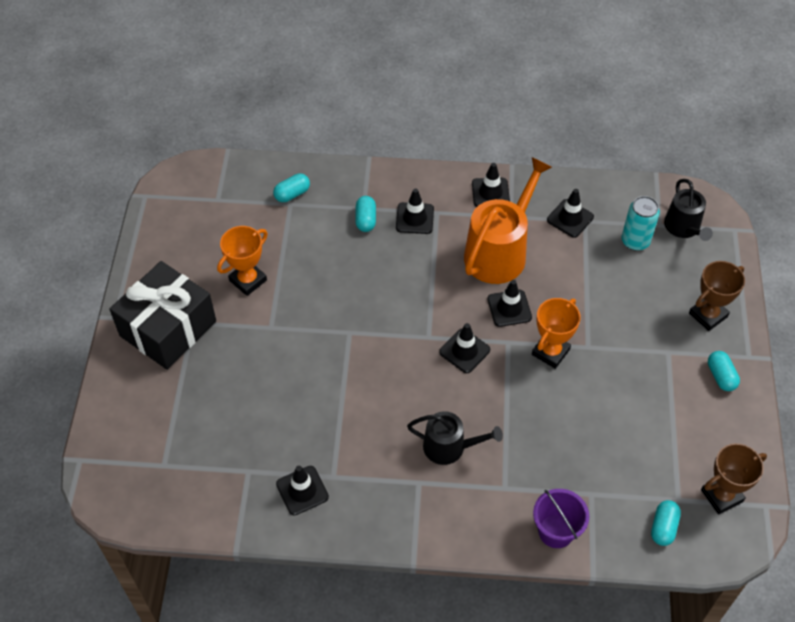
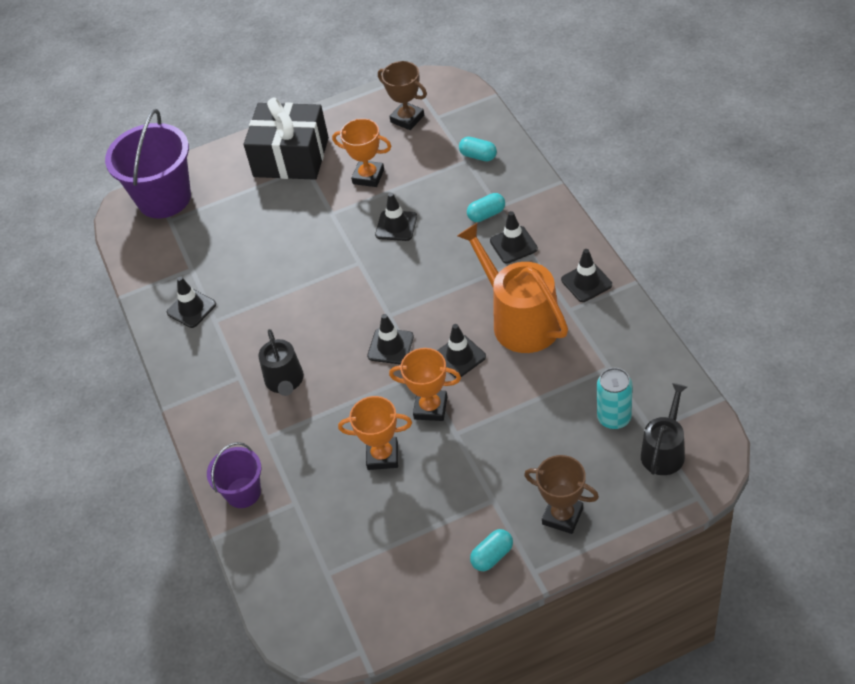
camera: 70 degrees right, 5 degrees down
(128, 459) = (164, 198): none -> purple bucket
(499, 252) = (520, 320): orange watering can -> orange watering can turned 135 degrees counterclockwise
(570, 218) = (602, 354): black traffic cone -> black traffic cone (396, 226)
(580, 407) = (382, 456): none -> orange trophy
(663, 527) = (290, 573): turquoise capsule -> none
(683, 228) = (664, 451): black watering can -> black watering can turned 150 degrees clockwise
(721, 495) = (351, 608): brown trophy -> brown trophy (407, 119)

